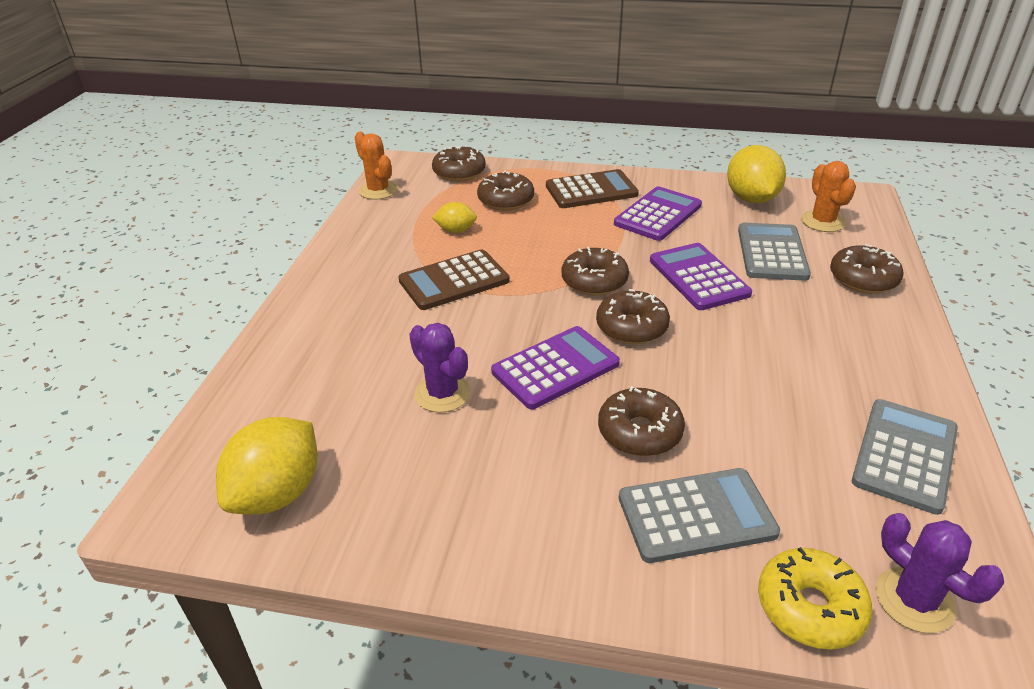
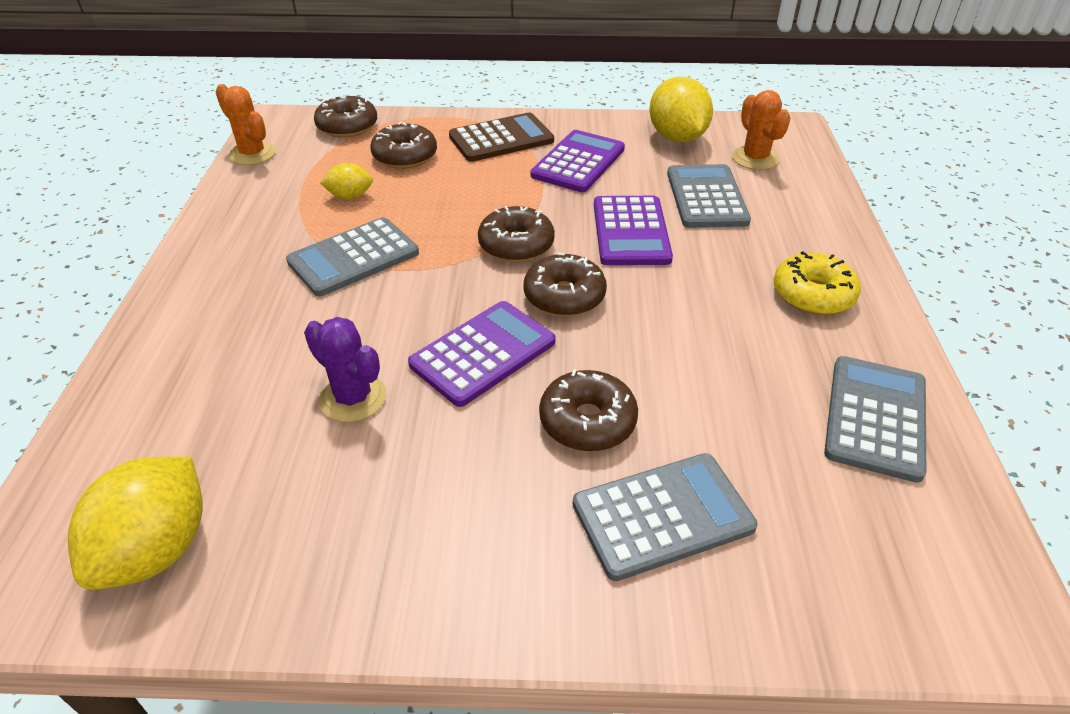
camera: 10 degrees left, 5 degrees up
(454, 281) = (353, 258): brown calculator -> grey calculator
(698, 277) = (631, 231): purple calculator -> purple calculator turned 150 degrees counterclockwise
(810, 607) = (800, 611): yellow donut -> yellow donut (812, 295)
(863, 279) = (805, 220): brown donut -> none
(914, 600) = (908, 586): purple cactus -> none

